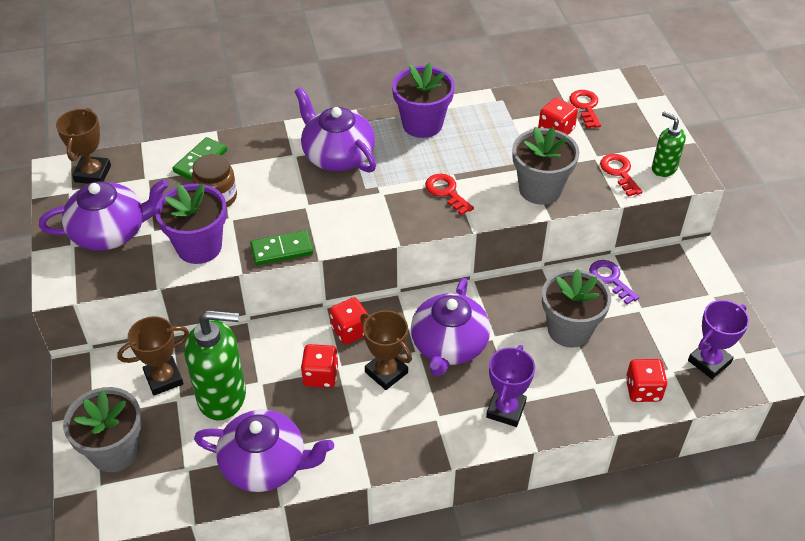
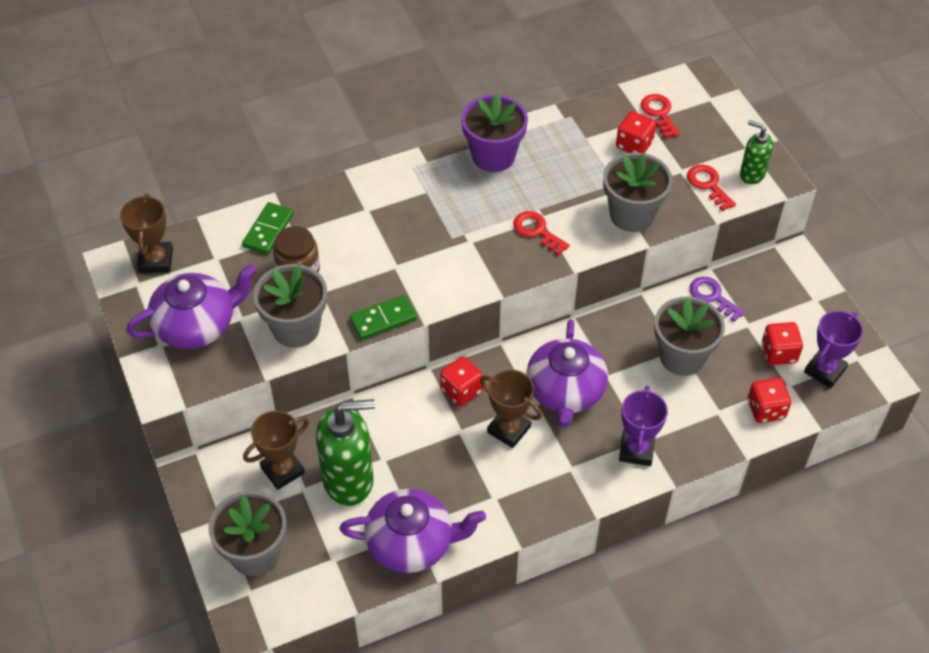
camera: 10 degrees left, 5 degrees up
(199, 247) = (296, 328): purple flower pot -> grey flower pot
(320, 375) = (443, 443): red dice -> red dice (779, 353)
(337, 155) = (413, 204): purple teapot -> none

